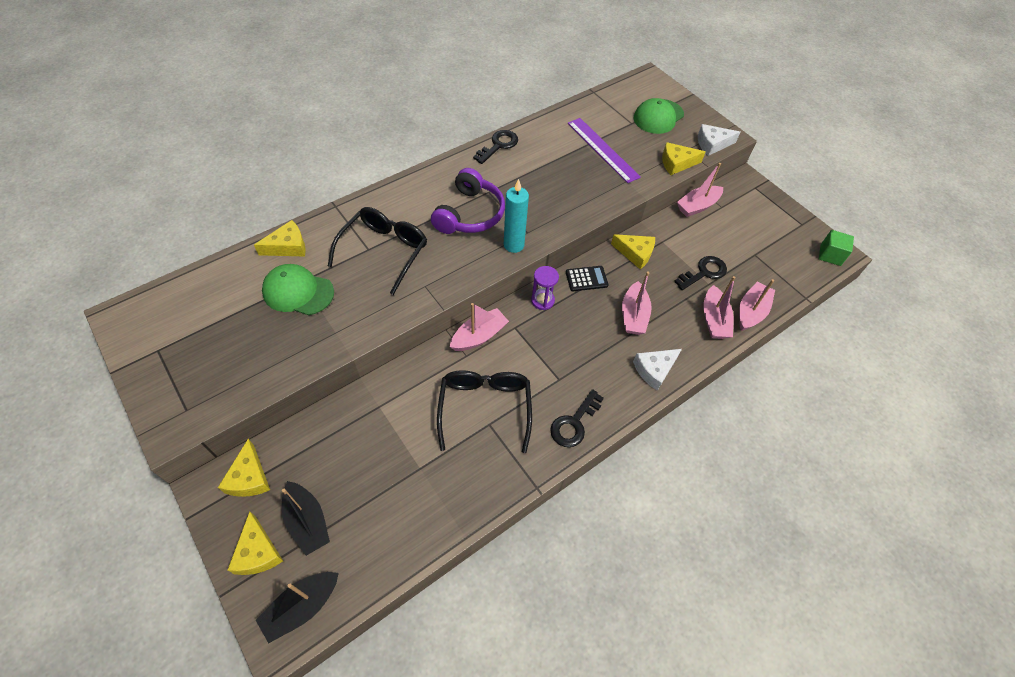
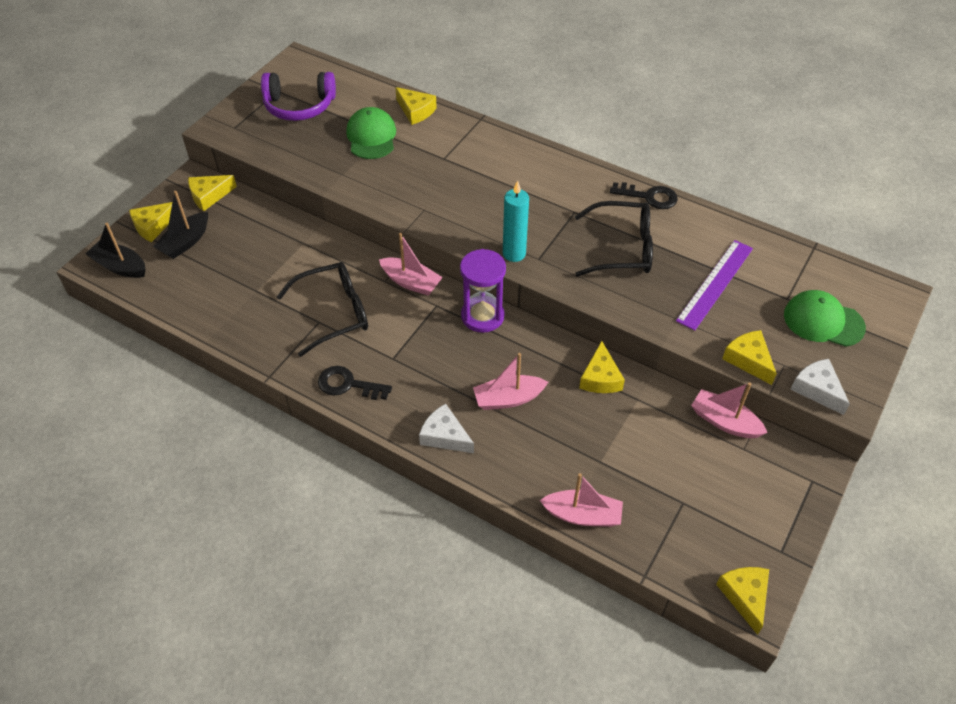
camera: 70 degrees right, 5 degrees down
(384, 251) = (448, 169): black glasses -> black glasses (623, 248)
(470, 214) = (533, 208): purple headphones -> purple headphones (299, 106)
(542, 300) = (482, 316): purple hourglass -> purple hourglass, size x1.62
(586, 279) = (534, 344): black calculator -> none
(704, 272) = (615, 452): black key -> none
(714, 320) = (547, 478): pink boat -> none
(830, 255) = (745, 596): green cube -> yellow cheese

